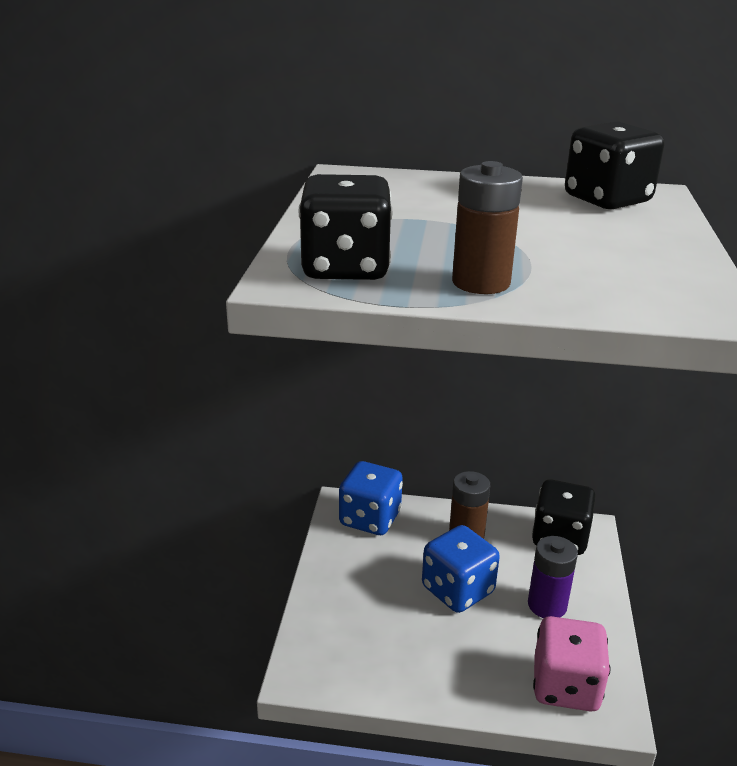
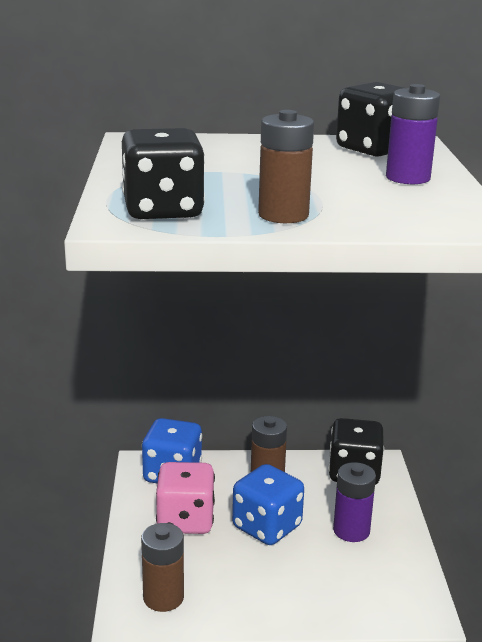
camera: 10 degrees left, 5 degrees down
(338, 658) = (163, 597): none -> brown battery
(565, 686) = (378, 595): pink dice -> pink dice (185, 520)
(639, 240) = (407, 178): none -> purple battery

